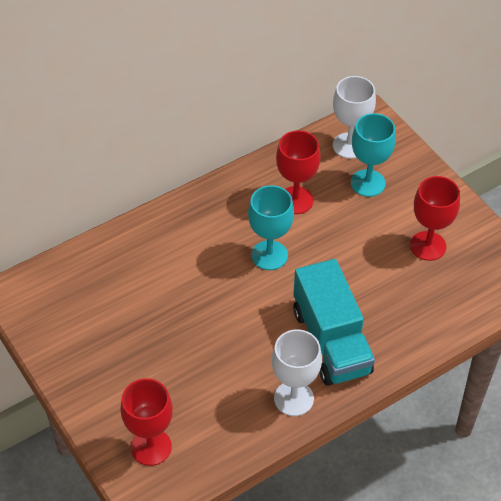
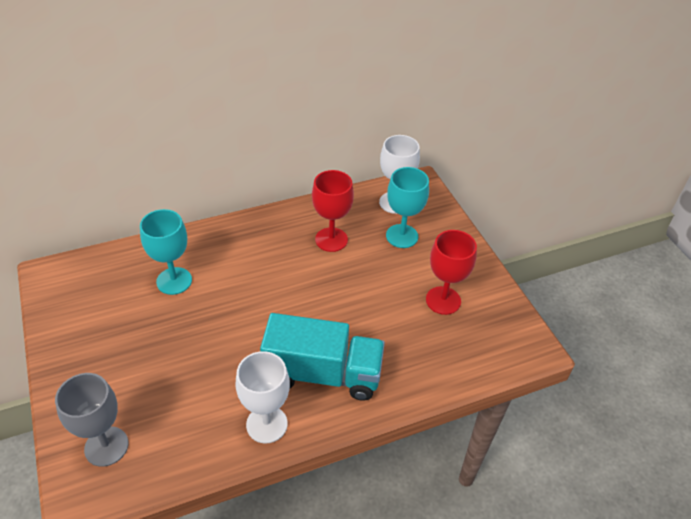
camera: 10 degrees right, 5 degrees down
(151, 447) = (106, 446): red goblet -> grey goblet
(269, 255) = (291, 283): turquoise goblet -> turquoise goblet (174, 281)
(331, 341) = (323, 373): turquoise truck -> turquoise truck turned 75 degrees counterclockwise

